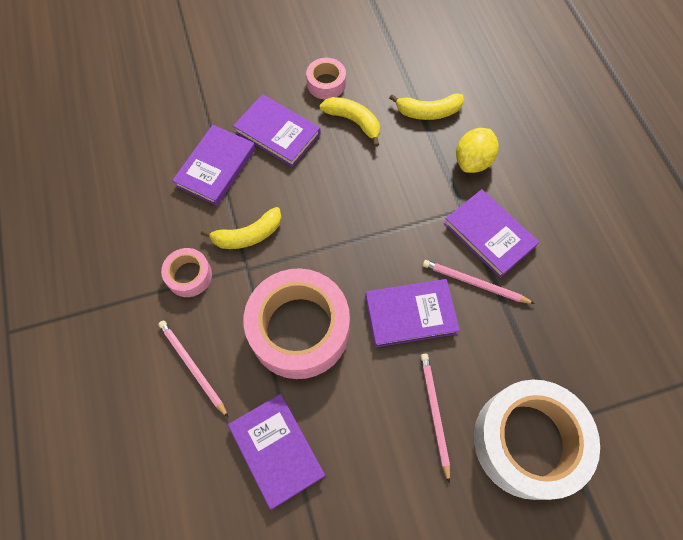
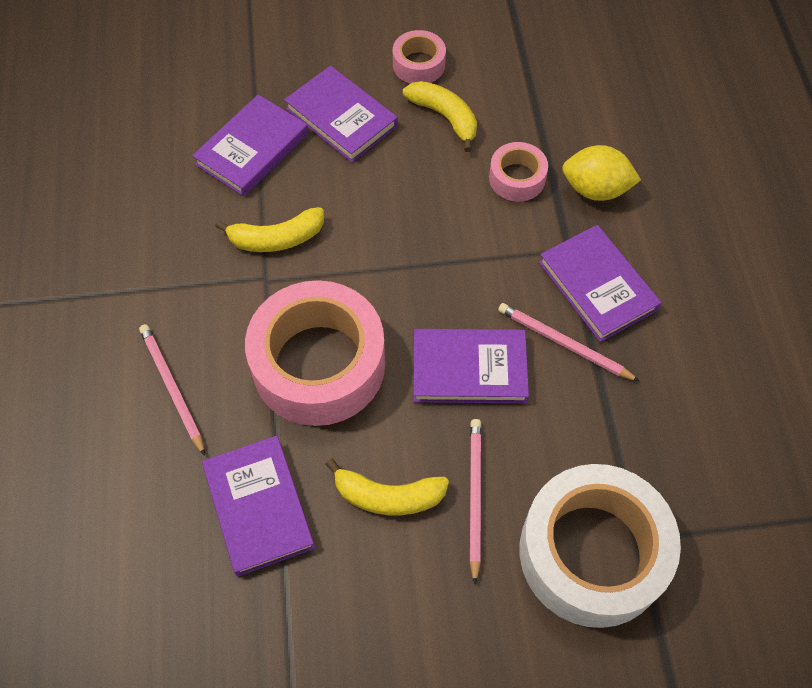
camera: 10 degrees right, 5 degrees down
(189, 276) = (190, 276): pink tape -> pink tape (517, 178)
(428, 112) = (548, 119): yellow banana -> yellow banana (388, 496)
(473, 161) = (595, 189): yellow lemon -> yellow lemon turned 60 degrees clockwise

